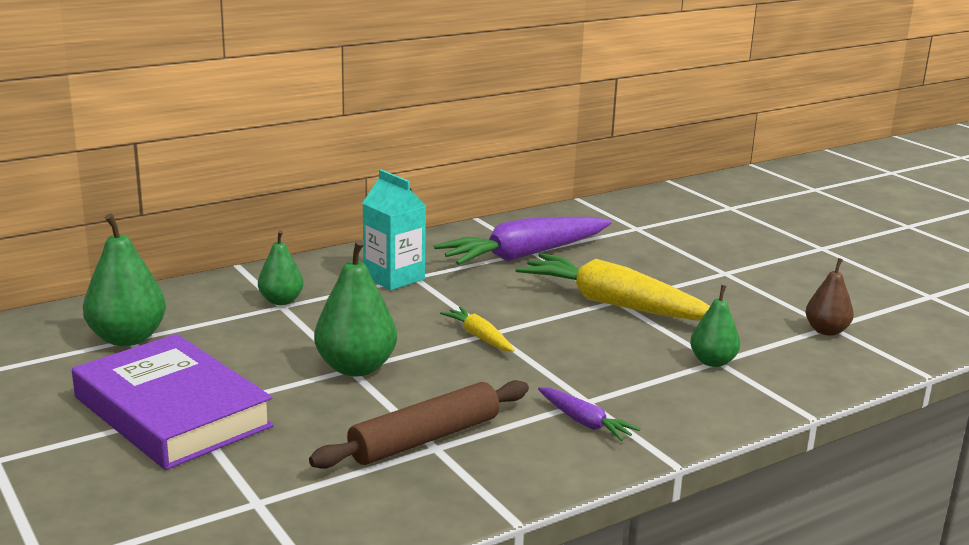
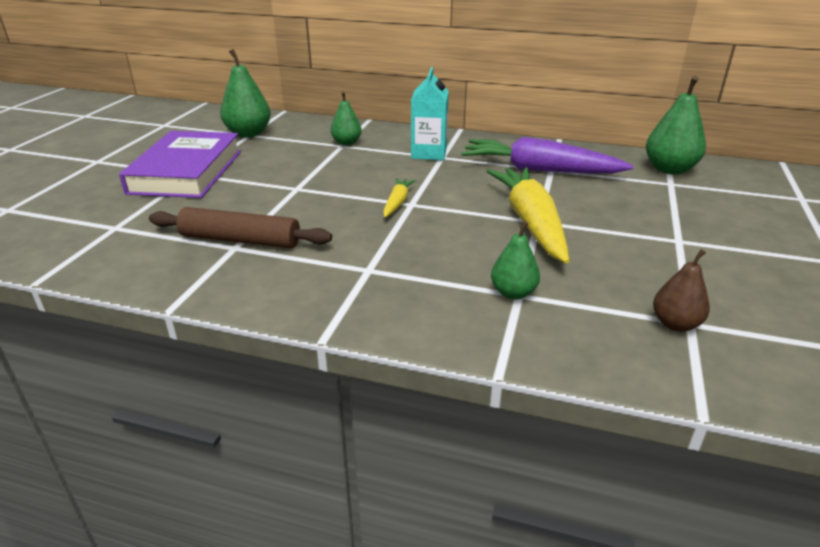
camera: 50 degrees right, 10 degrees up
(356, 368) = (299, 189): green pear -> green pear (669, 169)
(584, 422) = (335, 280): purple carrot -> none

